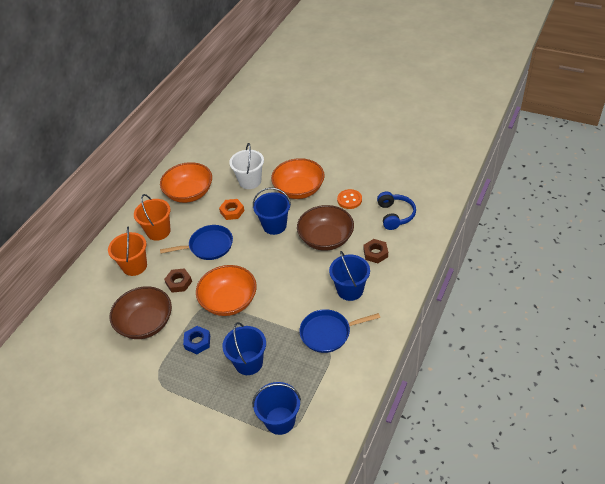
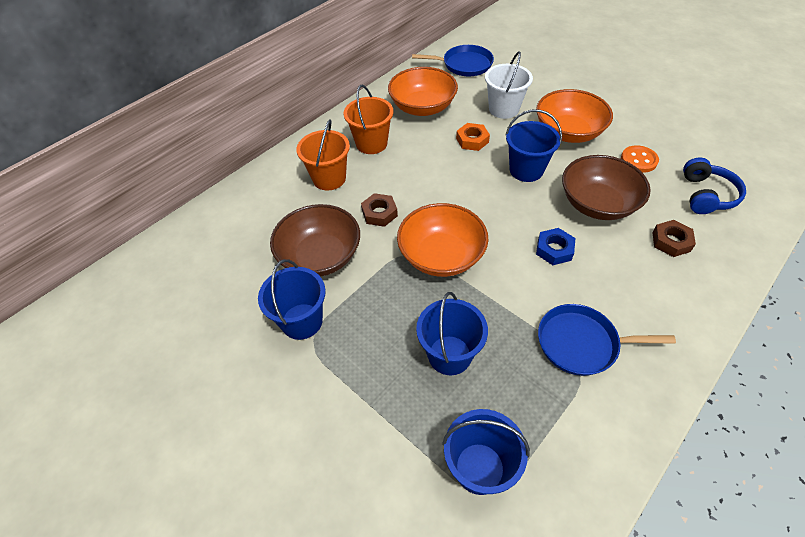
camera: 15 degrees right, 5 degrees up
(197, 342) = (383, 302): blue nut -> blue nut (554, 250)
(208, 246) = (431, 176): blue pan -> blue pan (464, 65)
(350, 290) = (625, 286): blue bucket -> blue bucket (302, 321)

